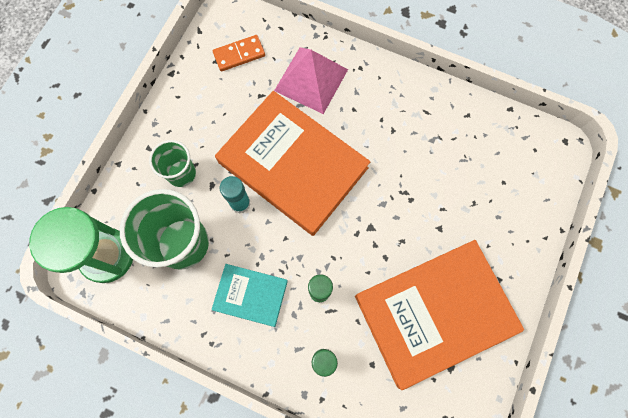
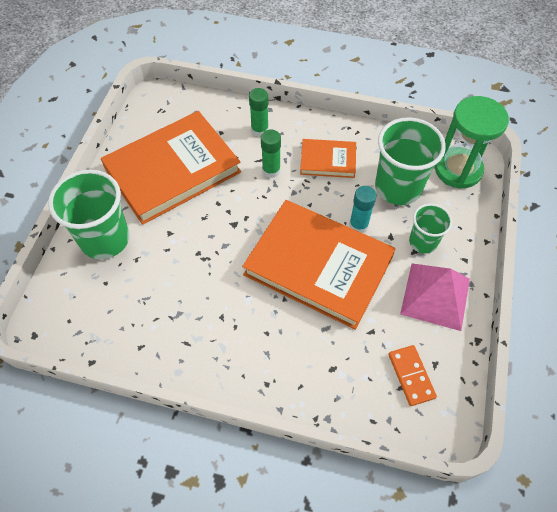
camera: 170 degrees right, 15 degrees down
(239, 54) = (411, 376): orange domino -> orange domino turned 75 degrees counterclockwise
(250, 295) = (328, 160): turquoise book -> orange book
(311, 80) = (320, 358): pink pyramid -> pink pyramid (435, 296)
(508, 232) = (105, 239): none -> green cup

